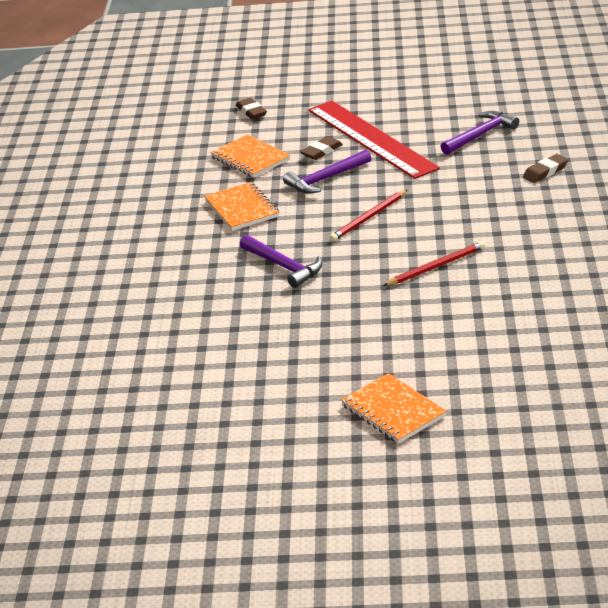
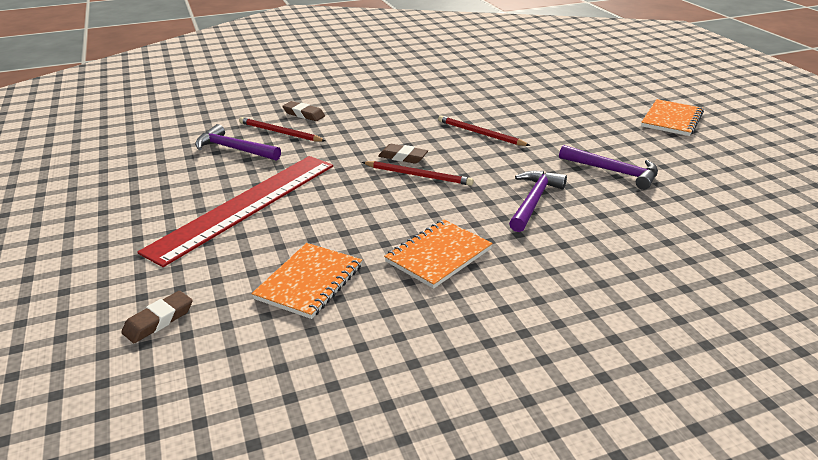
camera: 115 degrees left, 0 degrees up
(321, 151) = (281, 231): brown eraser -> brown eraser (403, 157)
(325, 179) = (348, 215): purple hammer -> purple hammer (613, 171)
(505, 157) = (280, 132): none -> red pencil

